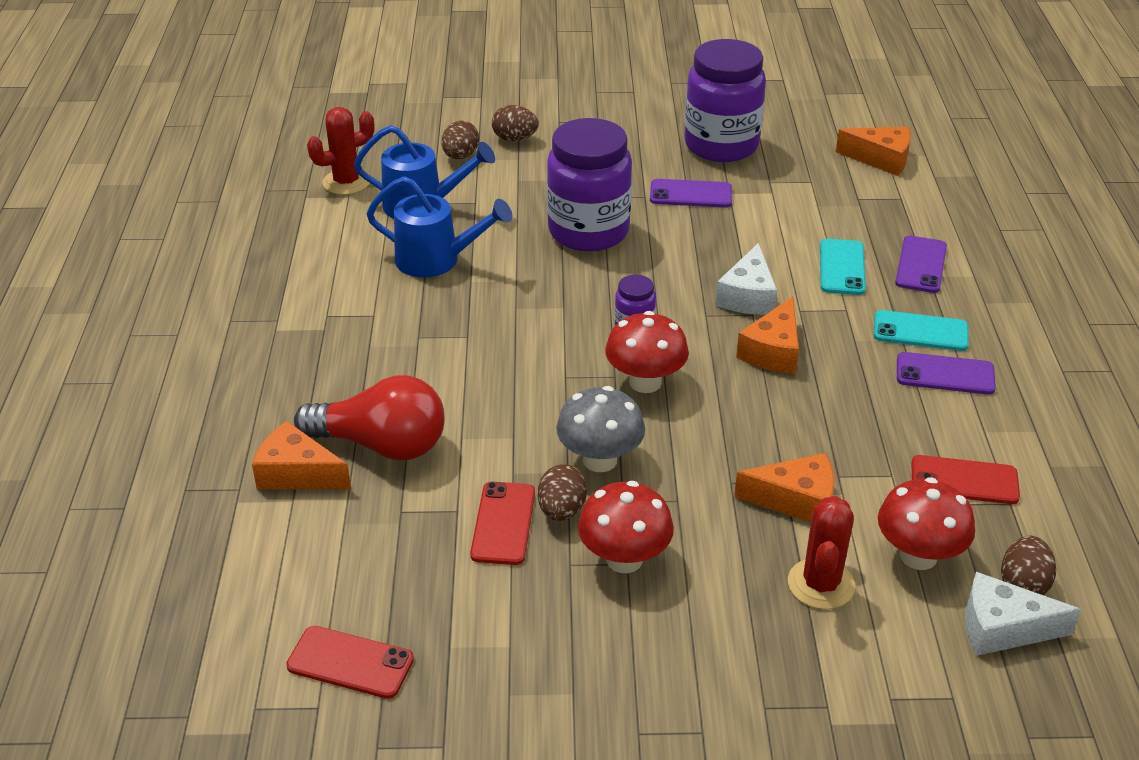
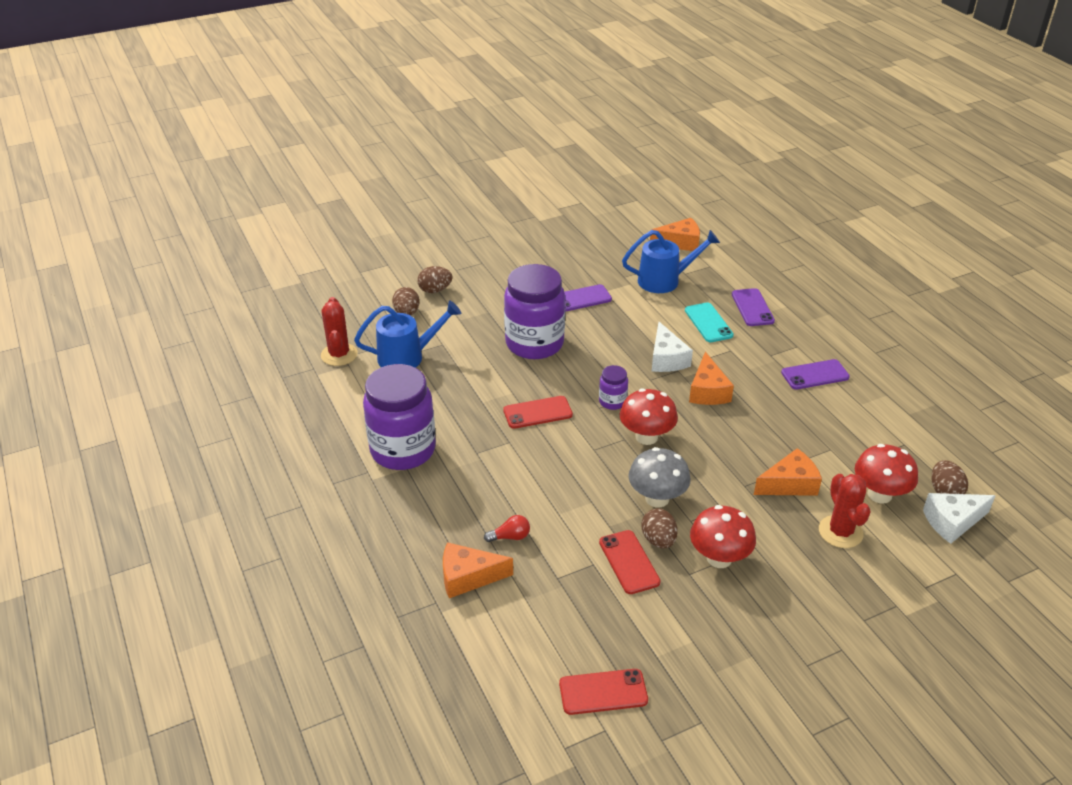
camera: 25 degrees left, 0 degrees up
(346, 182) = (339, 355): red cactus -> red cactus turned 45 degrees counterclockwise
(382, 445) = (510, 537): red light bulb -> red light bulb, size x0.41
(437, 260) = (448, 394): blue watering can -> blue watering can (665, 280)
(721, 145) = (575, 259): purple jar -> purple jar (403, 450)
(920, 331) = (782, 351): turquoise phone -> none
(964, 480) = (871, 439): red phone -> red phone (537, 413)

